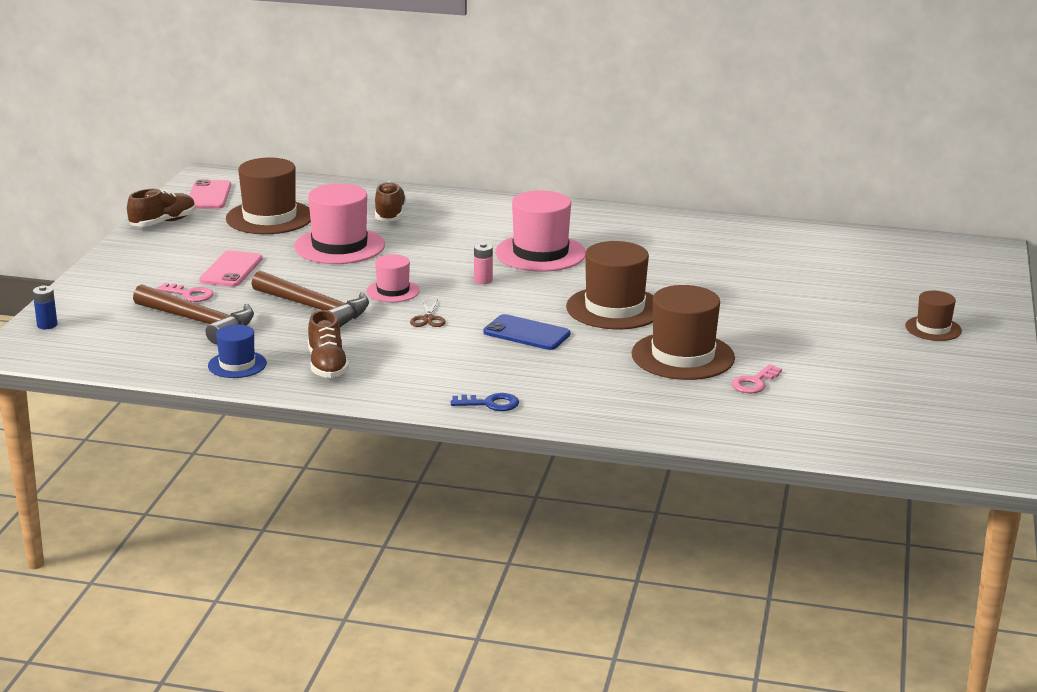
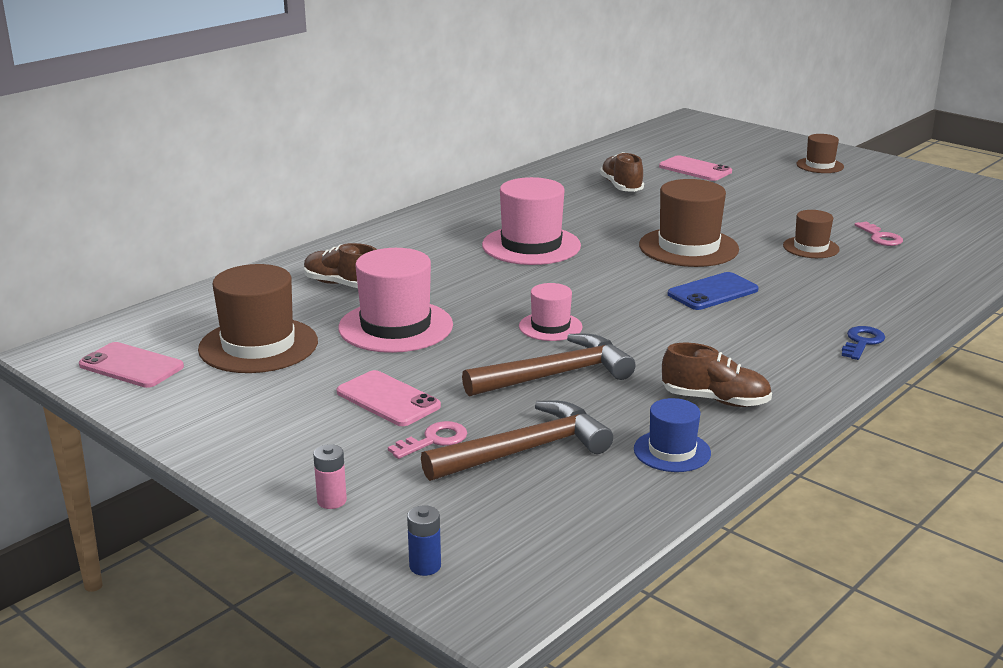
camera: 60 degrees left, 0 degrees up
(163, 222) = (175, 412): brown shoe -> brown shoe (621, 186)
(428, 319) = (638, 326): brown scissors -> none
(483, 280) = (568, 282): pink battery -> pink battery (332, 501)
(683, 356) = (811, 247): brown hat -> brown hat, size x0.56
(826, 277) = (695, 169): none -> pink phone

